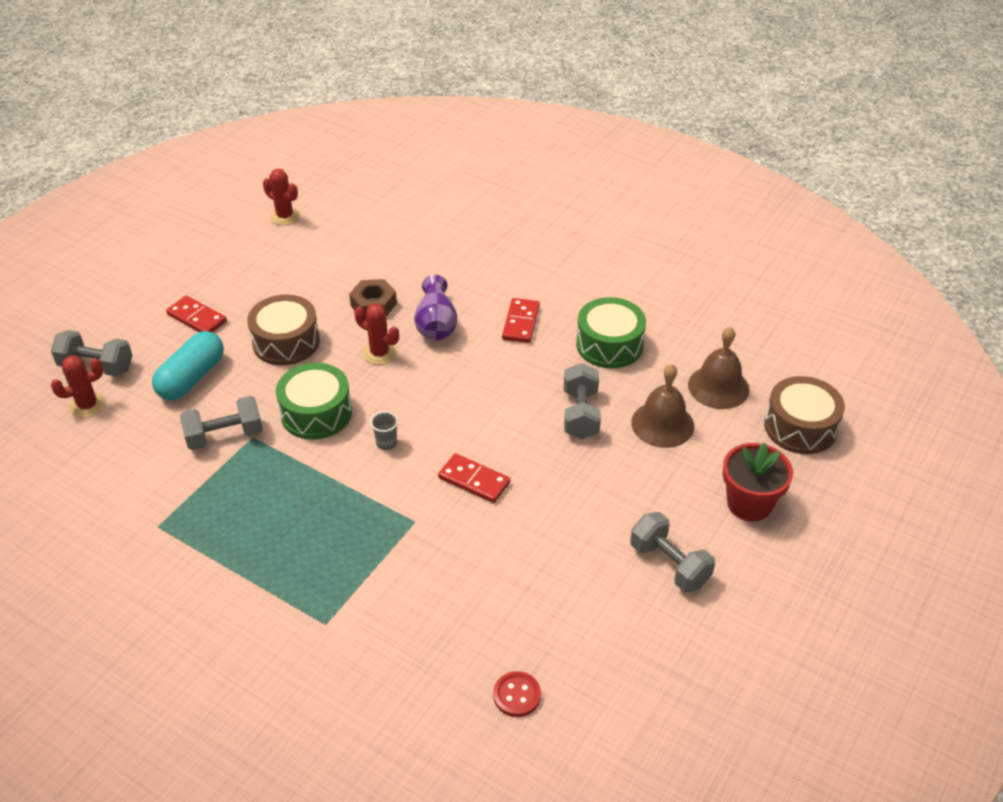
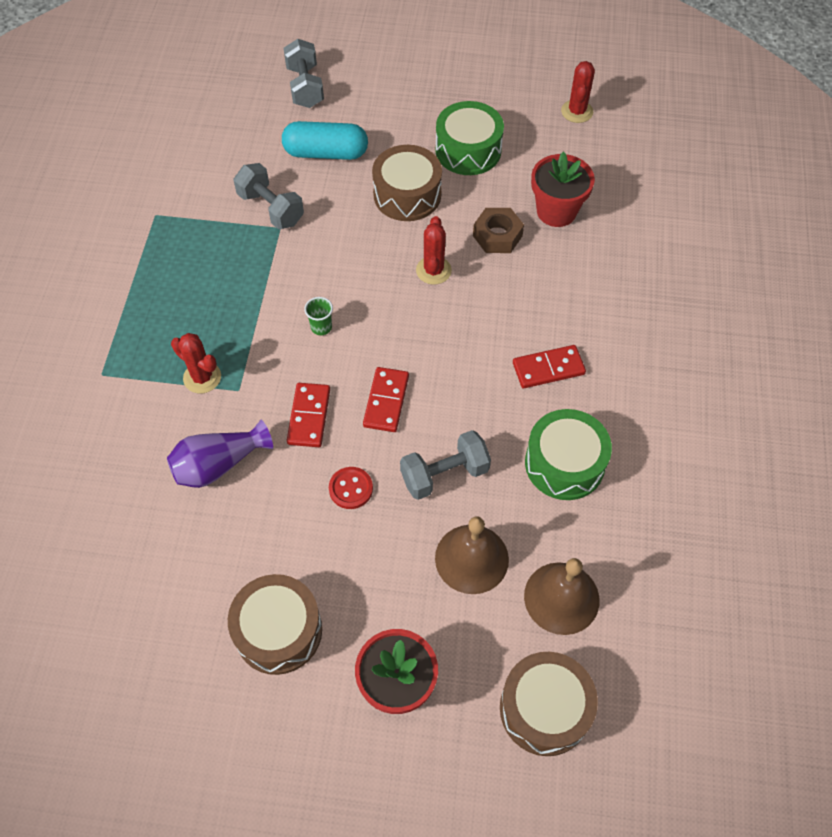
camera: 65 degrees right, 15 degrees up
(88, 405) = (259, 105): red cactus -> red cactus (202, 377)
(197, 318) = (399, 119): red domino -> red domino (386, 401)
(316, 413) = (331, 258): green drum -> green drum (468, 150)
(375, 264) = (556, 211): none -> red flower pot
(386, 443) = (321, 327): grey cup -> green cup
(436, 324) = (501, 297): purple vase -> purple vase (218, 464)
(517, 695) = (77, 551): red button -> red button (351, 489)
(669, 564) = (278, 631): grey dumbbell -> brown drum

